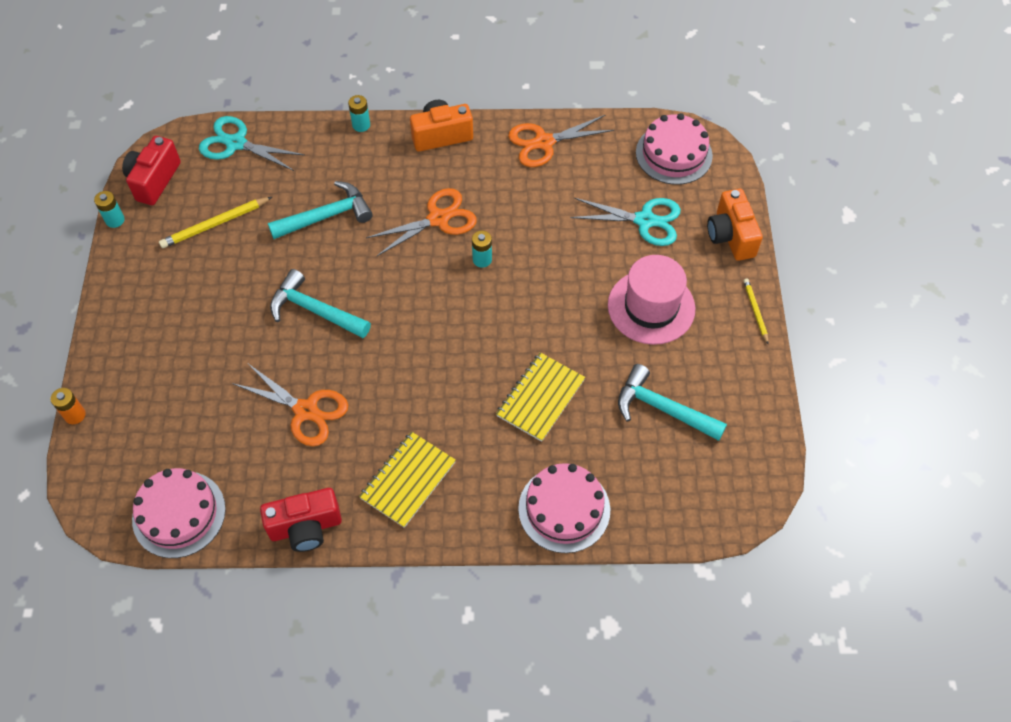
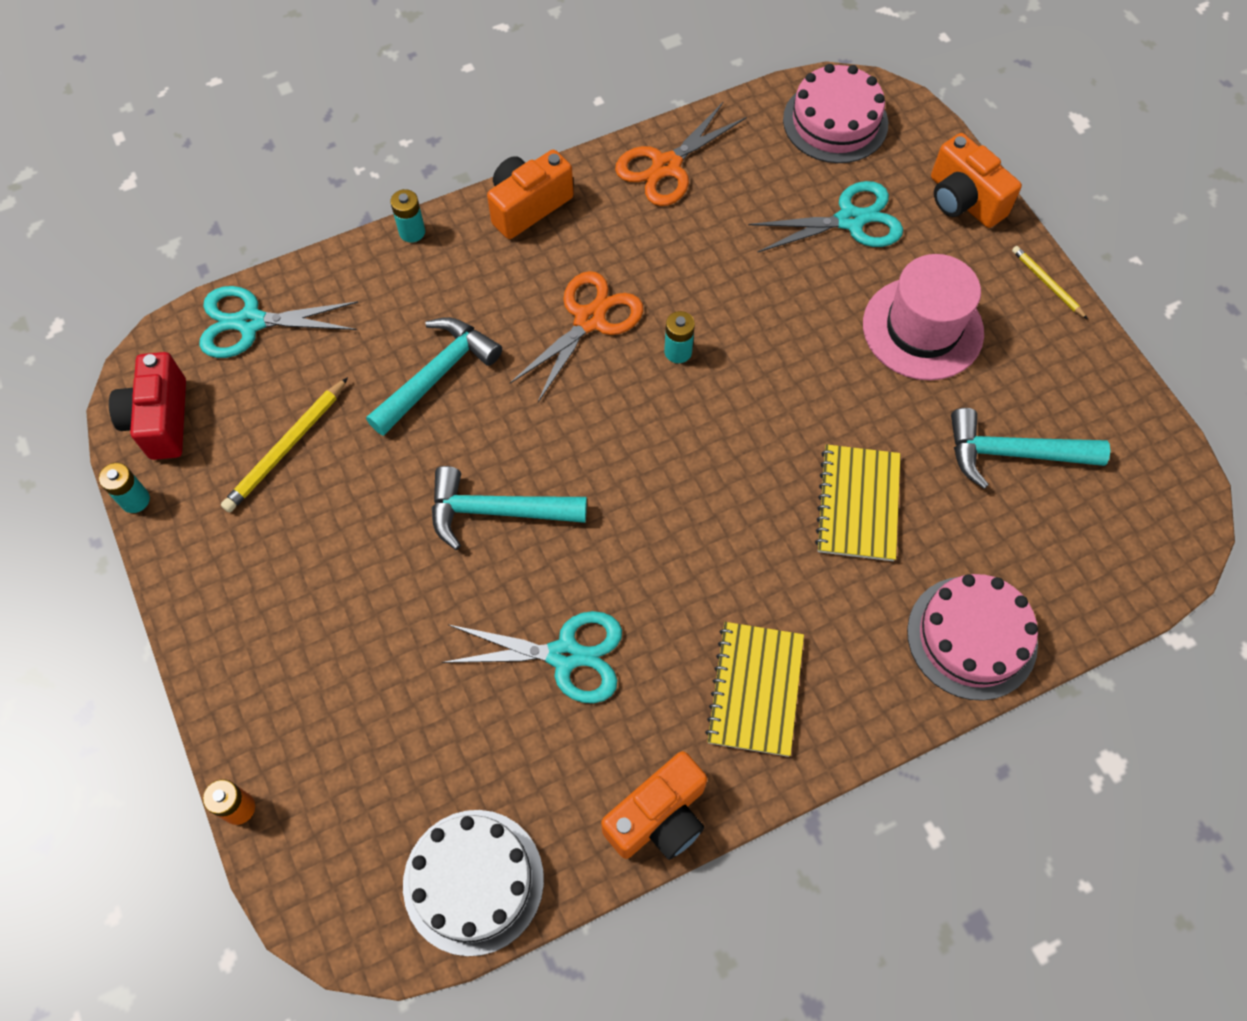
camera: 25 degrees left, 5 degrees up
(179, 514) = (473, 881): pink cake -> white cake
(305, 527) = (659, 817): red camera -> orange camera
(306, 410) = (565, 655): orange scissors -> turquoise scissors

